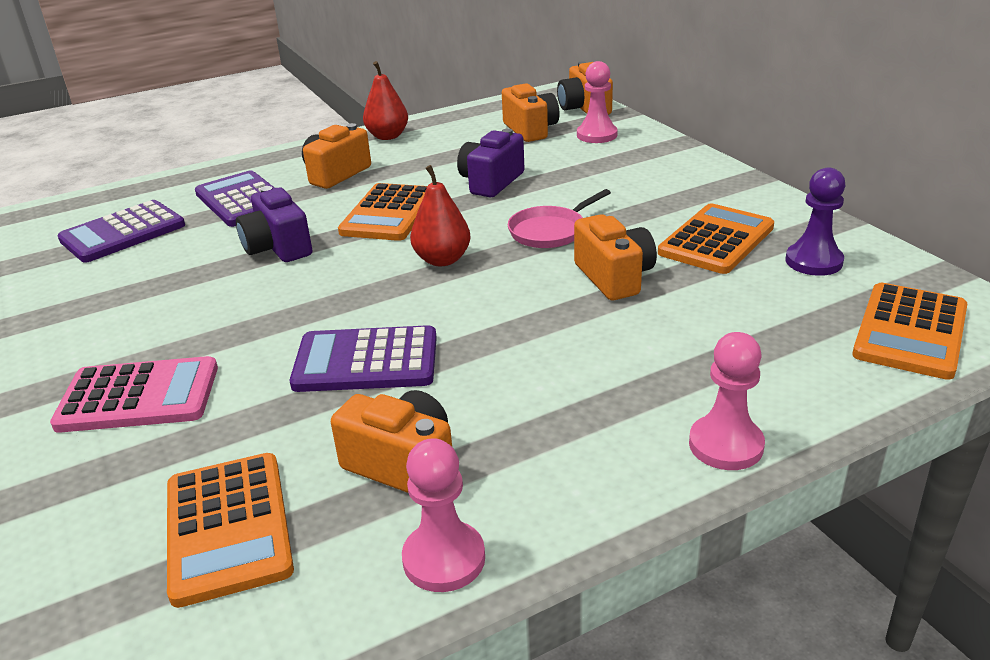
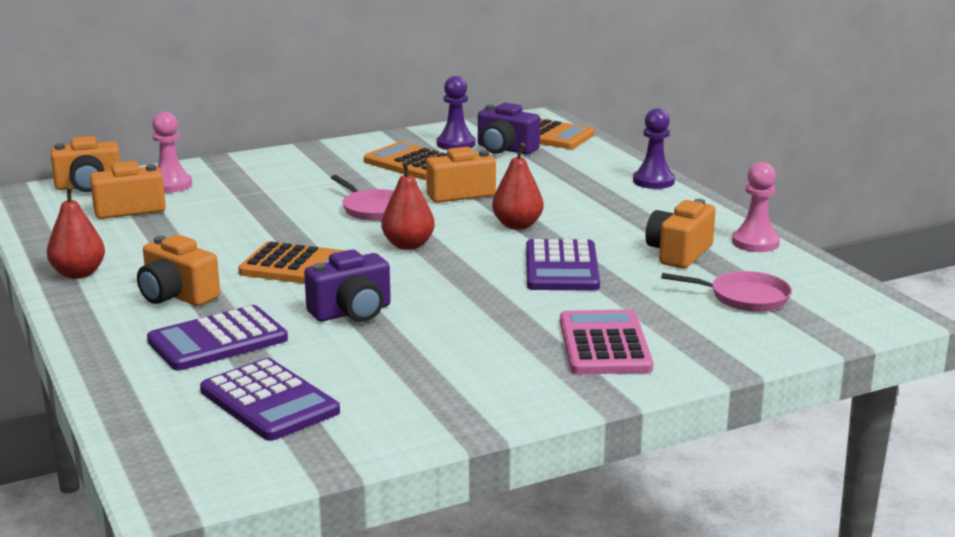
camera: 90 degrees left, 10 degrees down
(228, 527) = (744, 297): orange calculator -> pink pan
(491, 182) = (255, 227): purple camera -> purple camera (505, 149)
(507, 324) = (517, 225): none -> red pear
(725, 445) = (653, 181): pink pawn -> purple pawn

